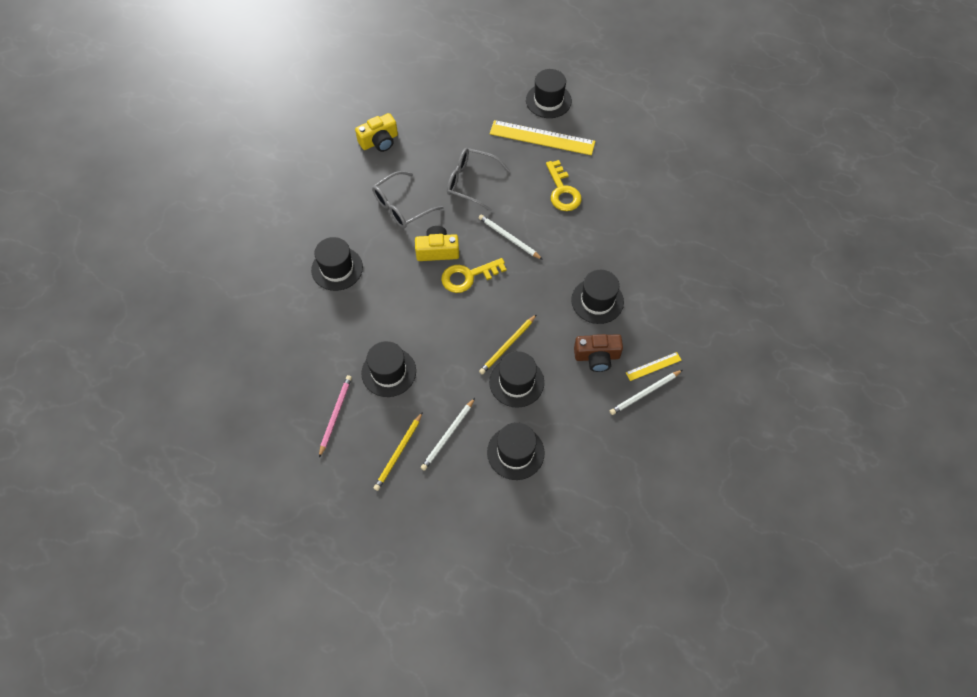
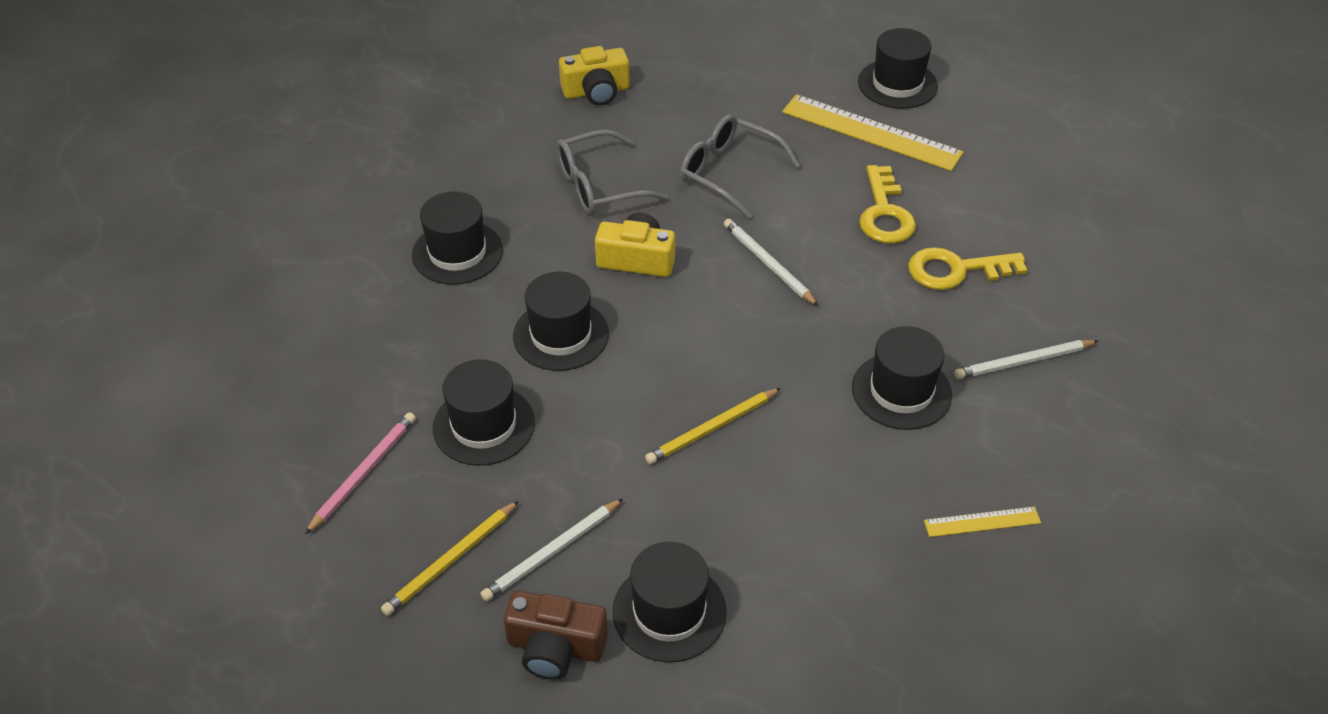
camera: 15 degrees right, 15 degrees down
(468, 276) = (677, 307): yellow key -> yellow key (956, 270)
(516, 382) = (710, 491): black hat -> black hat (561, 335)
(597, 357) = (875, 482): brown camera -> brown camera (555, 647)
(645, 393) = (953, 565): white pencil -> white pencil (1023, 362)

